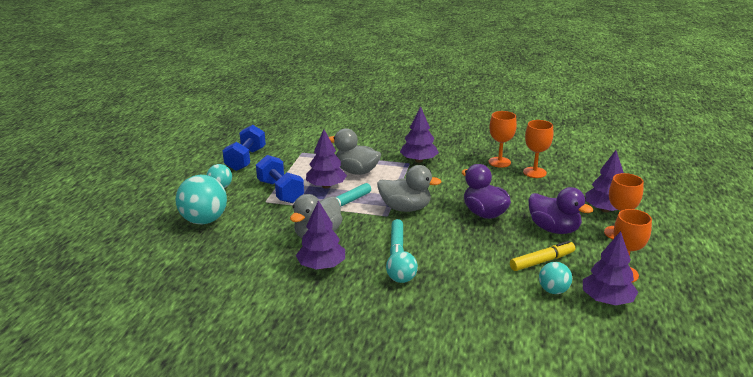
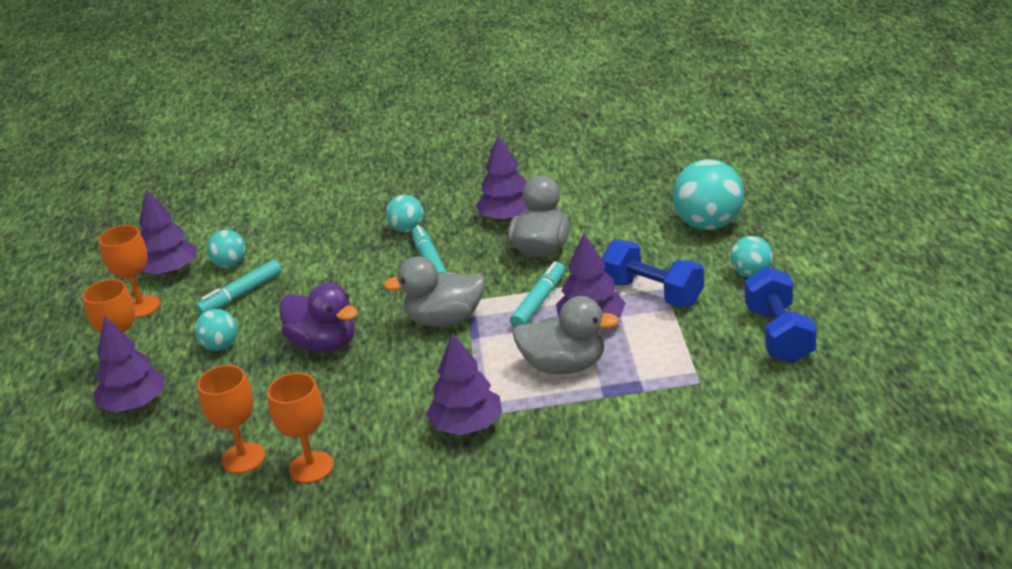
camera: 165 degrees right, 5 degrees up
(542, 261) = (241, 295): yellow marker -> turquoise marker
(554, 229) = (220, 346): purple duck -> turquoise ball

